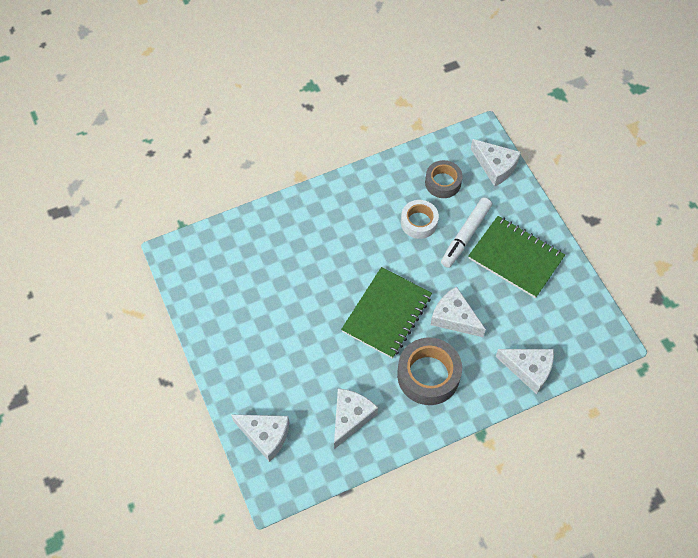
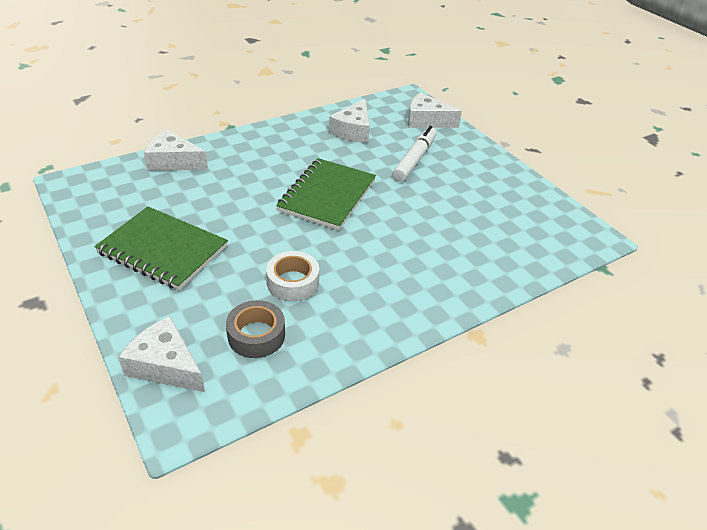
camera: 170 degrees right, 20 degrees down
(428, 375) = (280, 155): grey tape -> none
(454, 317) = (250, 195): white cheese -> none
(465, 235) = (227, 271): white marker -> white marker (414, 159)

